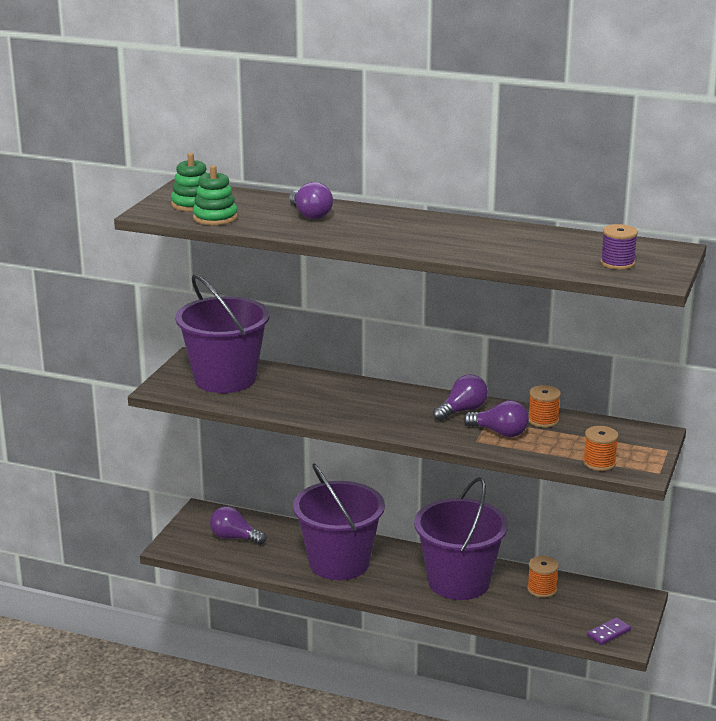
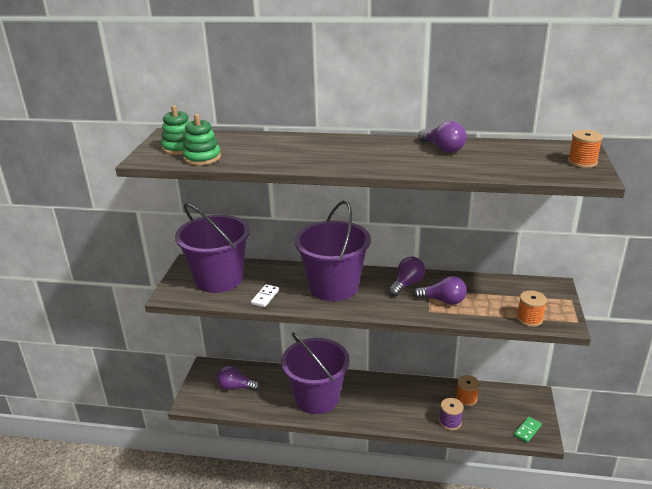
camera: 10 degrees left, 5 degrees up
(277, 404) = (265, 297): none -> white domino
(310, 215) = (279, 147): purple light bulb -> purple light bulb (443, 149)
(458, 582) = (407, 401): purple bucket -> purple bucket (333, 286)
(543, 420) = (469, 285): orange spool -> orange spool (582, 162)
(609, 633) = (527, 430): purple domino -> green domino
(617, 263) = (549, 164): purple spool -> purple spool (450, 422)

